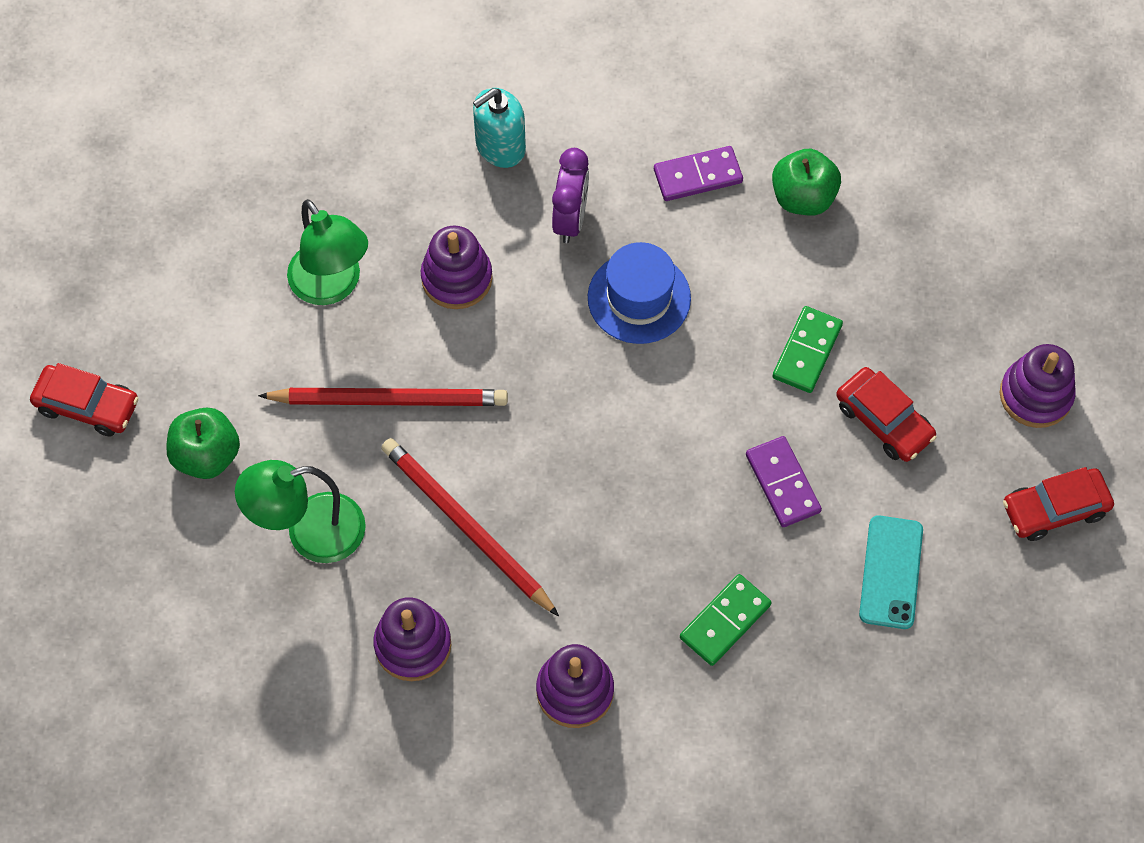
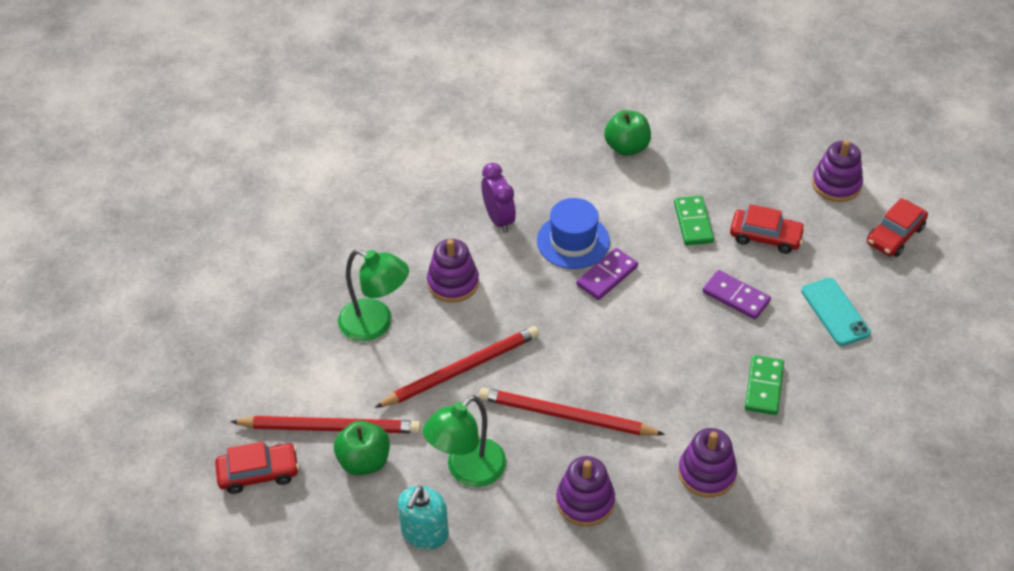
camera: 30 degrees left, 15 degrees down
(197, 392) = (329, 427): none -> red pencil
(500, 146) = (425, 201): turquoise soap dispenser -> turquoise soap dispenser (425, 533)
(698, 176) = (557, 164): purple domino -> purple domino (607, 276)

